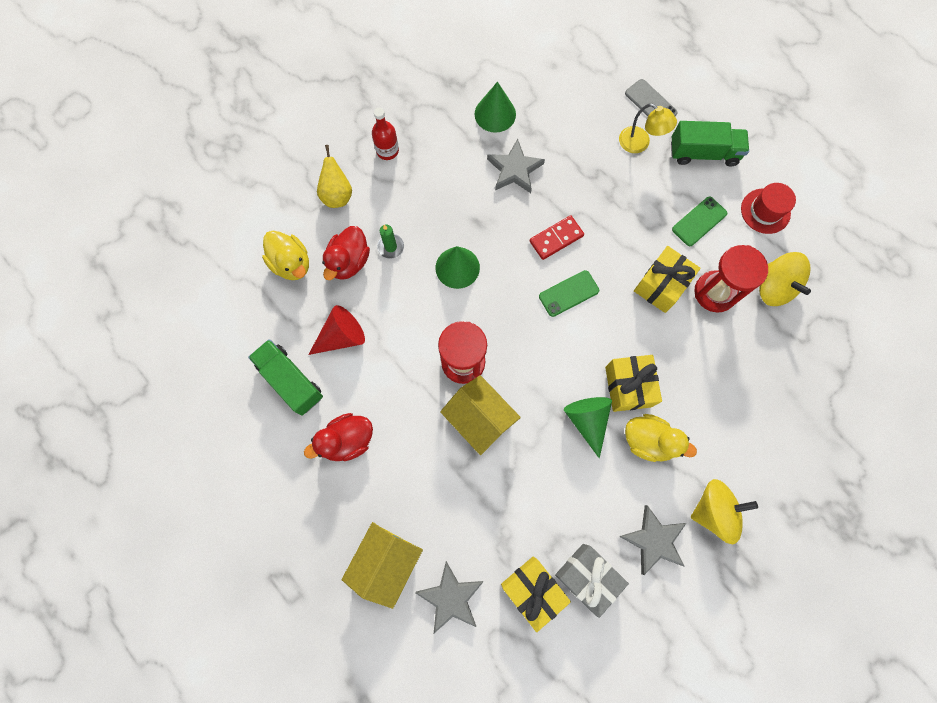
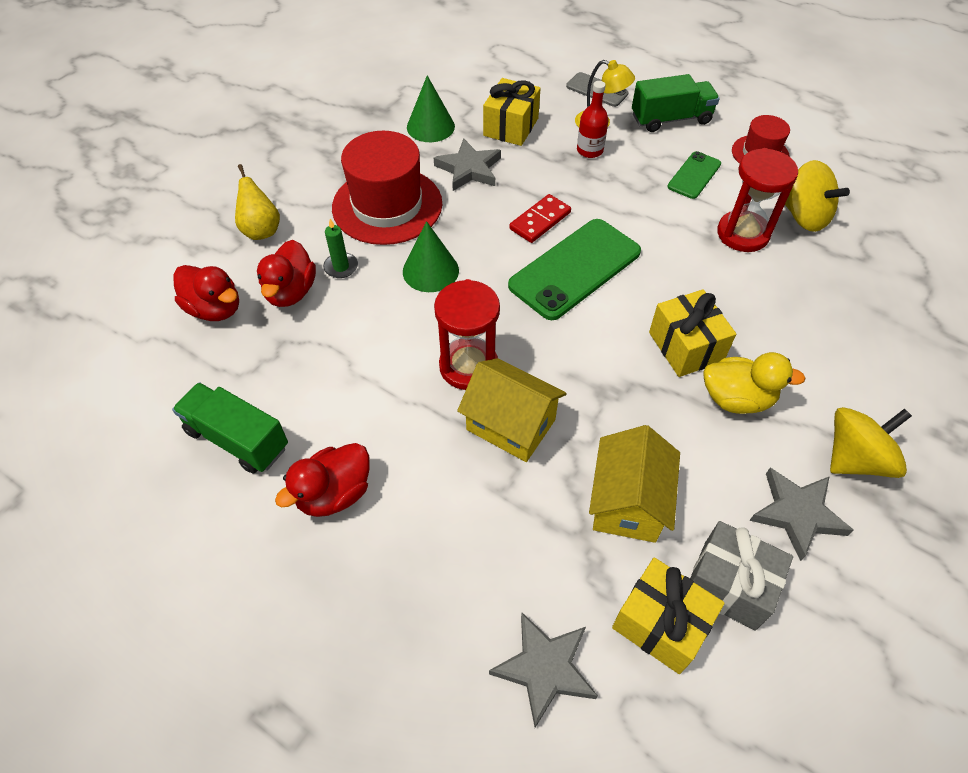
camera: 15 degrees left, 20 degrees down
(291, 263) = (215, 309): yellow duck -> red duck
(342, 336) = (299, 373): red cone -> none
(386, 561) = (432, 642): yellow house -> yellow house (628, 502)
(387, 150) = (314, 179): red bottle -> red bottle (589, 150)
(439, 193) = (387, 205): none -> red hat
(568, 293) = (575, 269): green phone -> green phone, size x1.89
(587, 420) = (651, 394): green cone -> none
(661, 285) = (679, 240): yellow gift -> yellow gift (511, 127)

